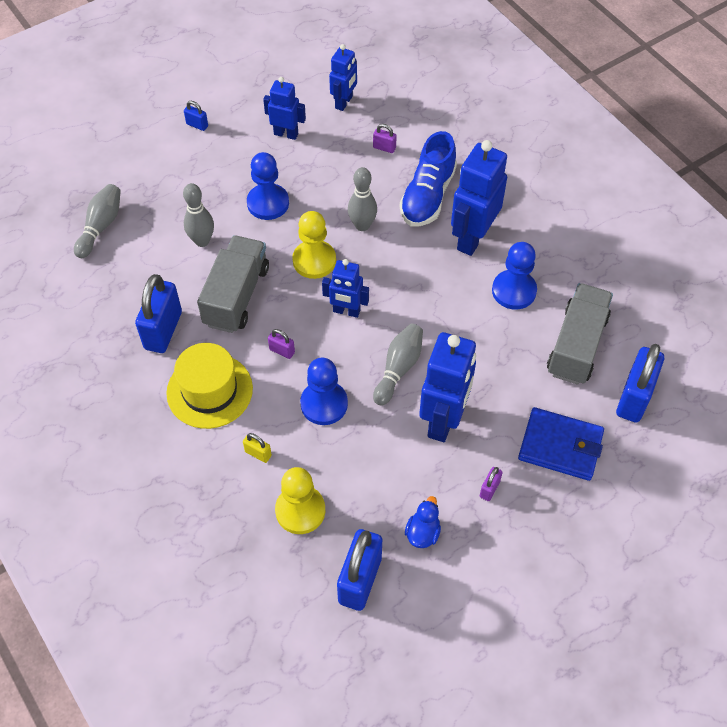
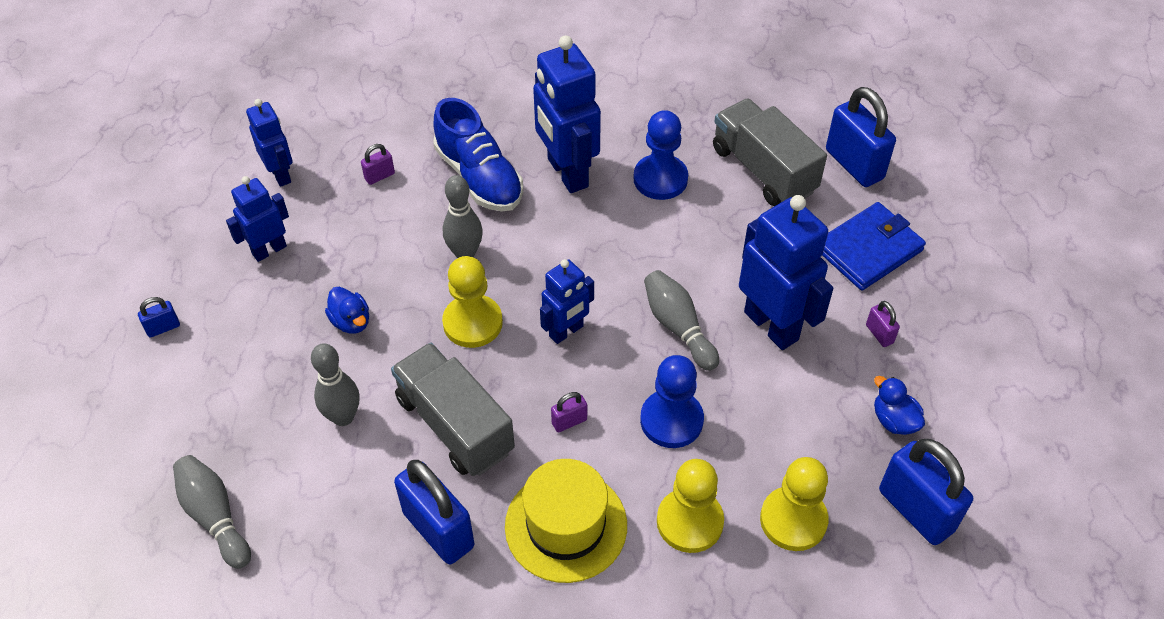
camera: 55 degrees left, 5 degrees down
(258, 453) = (689, 522): yellow padlock -> yellow pawn
(268, 203) = (351, 321): blue pawn -> blue duck

